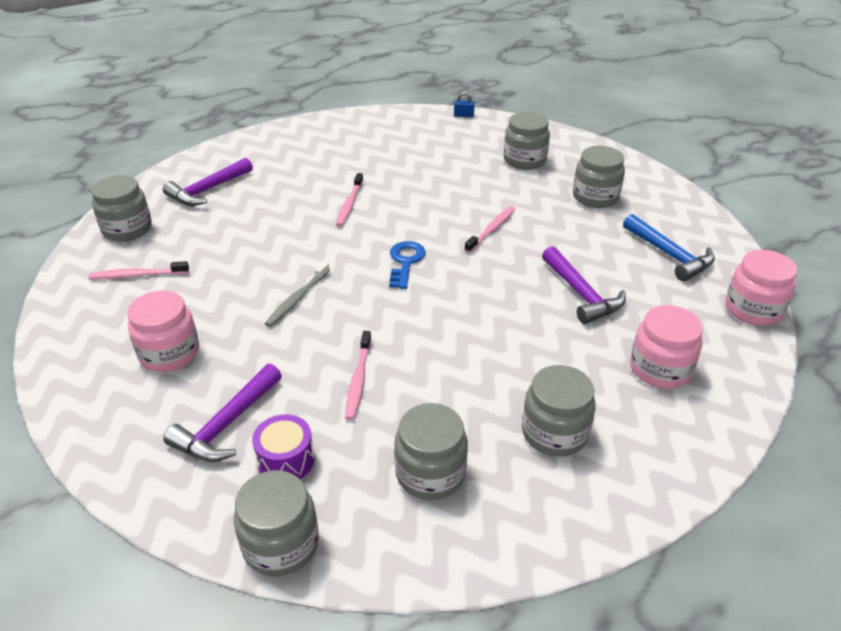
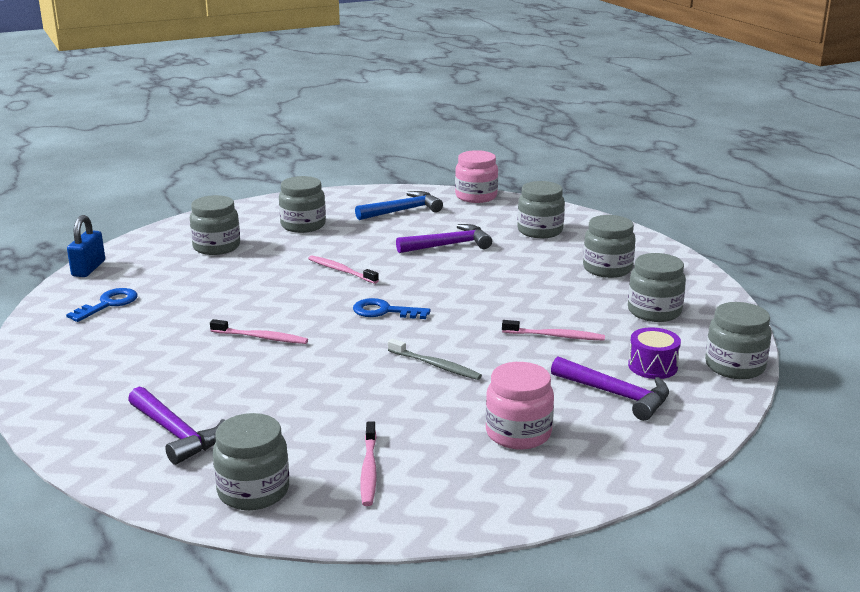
camera: 85 degrees left, 15 degrees down
(402, 134) = (109, 304): none -> blue key
(463, 115) = (88, 268): blue padlock -> blue padlock, size x1.78
(660, 369) = (540, 231): pink jar -> grey jar

